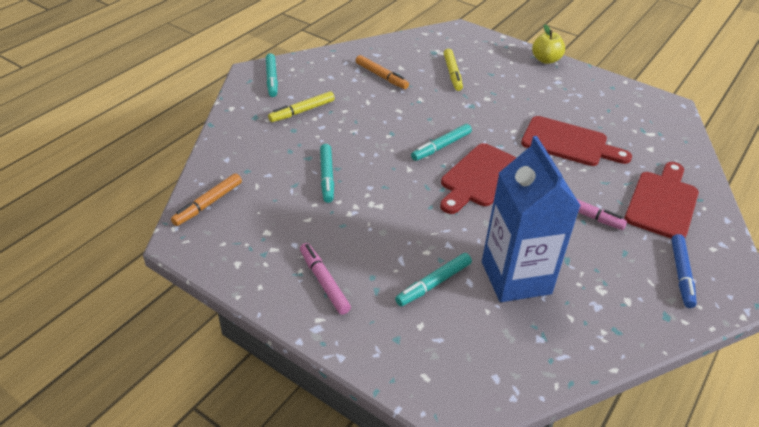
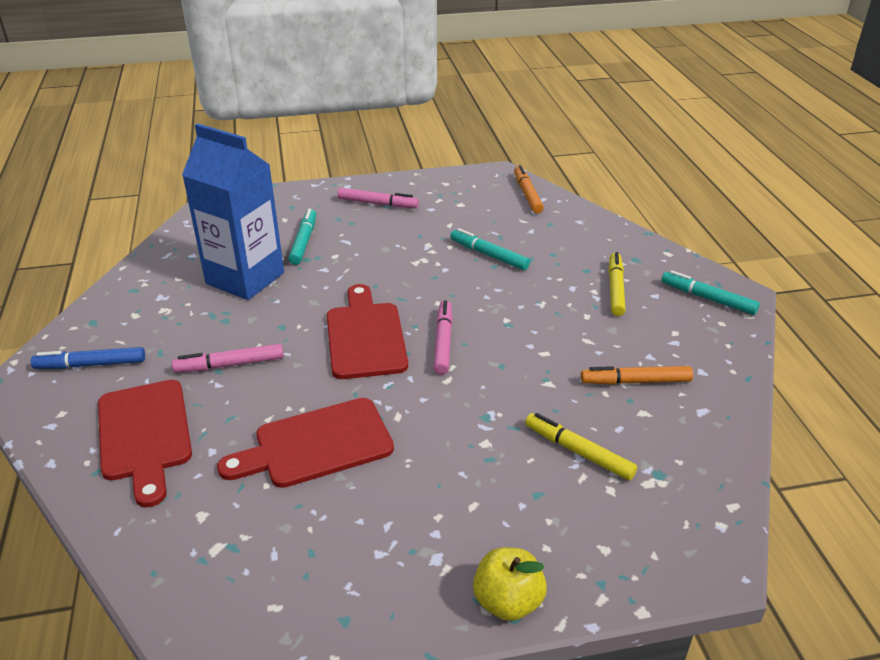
camera: 135 degrees right, 5 degrees down
(441, 146) = (443, 342): turquoise marker -> pink marker
(681, 274) = (91, 364): blue marker -> blue marker turned 60 degrees counterclockwise

